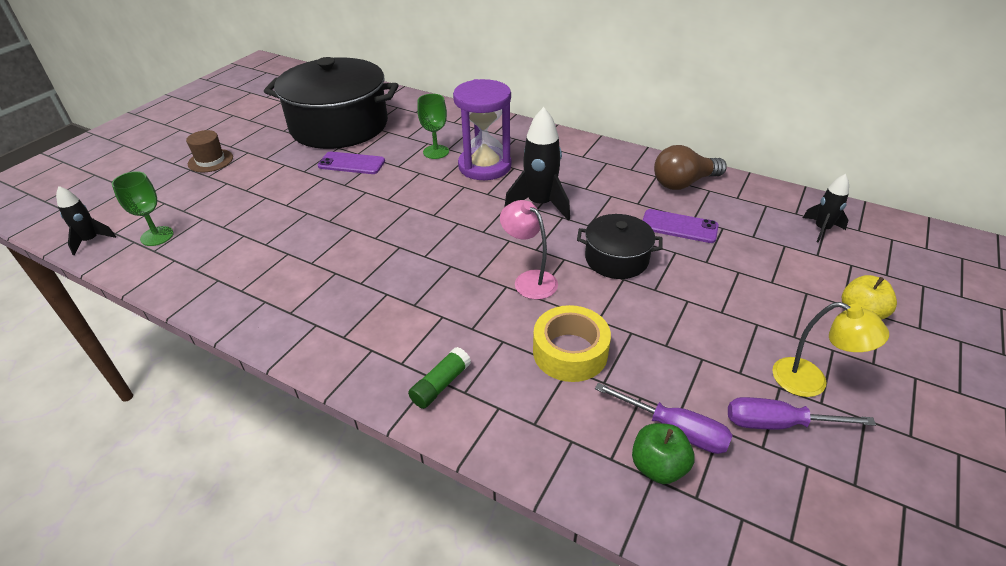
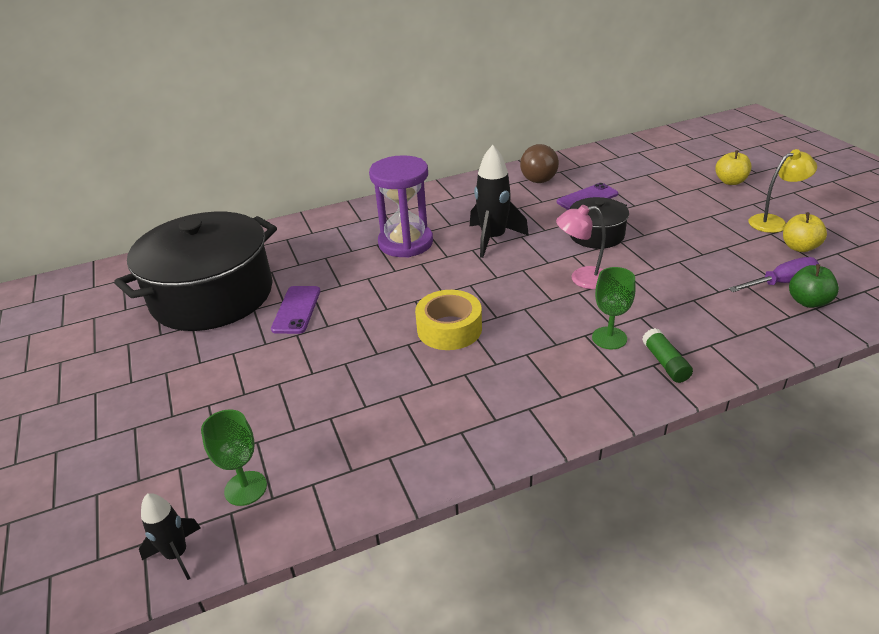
camera: 50 degrees left, 5 degrees down
(210, 161) = (140, 405): brown hat -> none
(351, 163) = (296, 310): purple phone -> purple phone turned 45 degrees counterclockwise
(436, 152) = (347, 258): green goblet -> green goblet (609, 338)
(570, 352) = (678, 292): yellow tape -> yellow tape (449, 329)
(776, 423) = (799, 247): purple screwdriver -> yellow apple
(821, 229) = (644, 157): black rocket -> none

